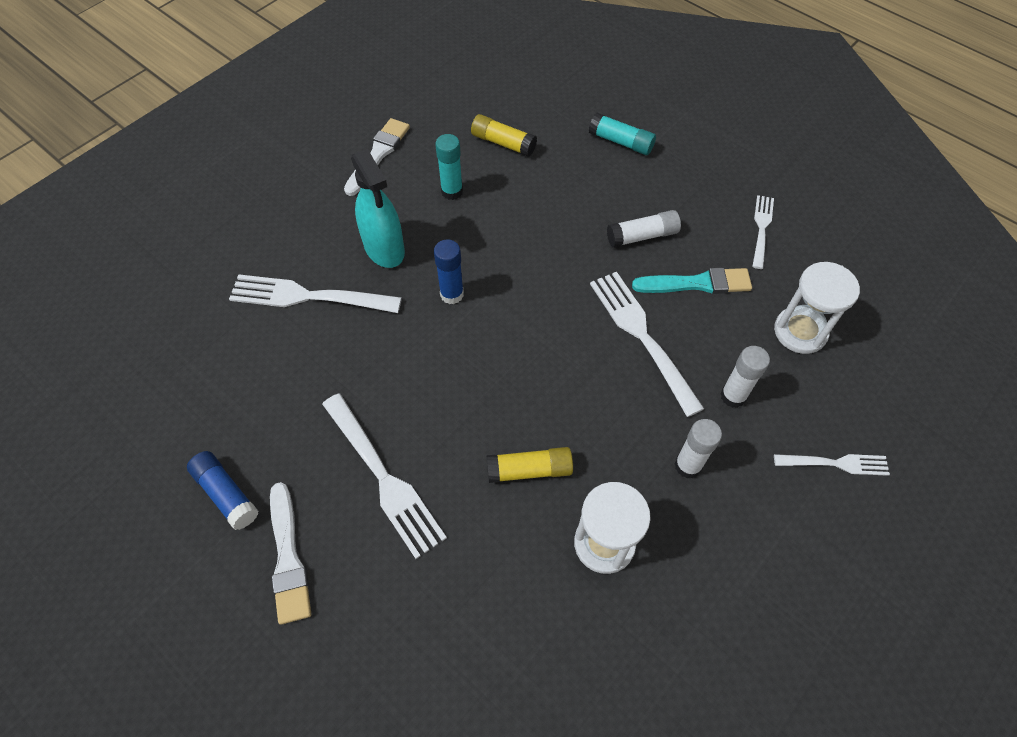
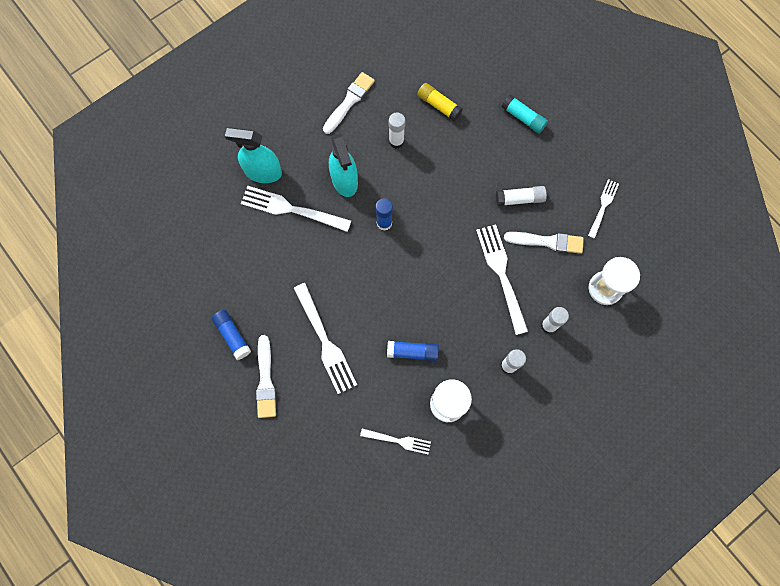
camera: 10 degrees right, 15 degrees up
(261, 255) = (263, 172): none -> turquoise spray bottle
(452, 191) = (396, 141): turquoise glue stick -> white glue stick
(529, 470) = (412, 352): yellow glue stick -> blue glue stick
(697, 283) = (547, 242): turquoise brush -> white brush
(835, 463) = (598, 380): white fork -> white fork (398, 441)

